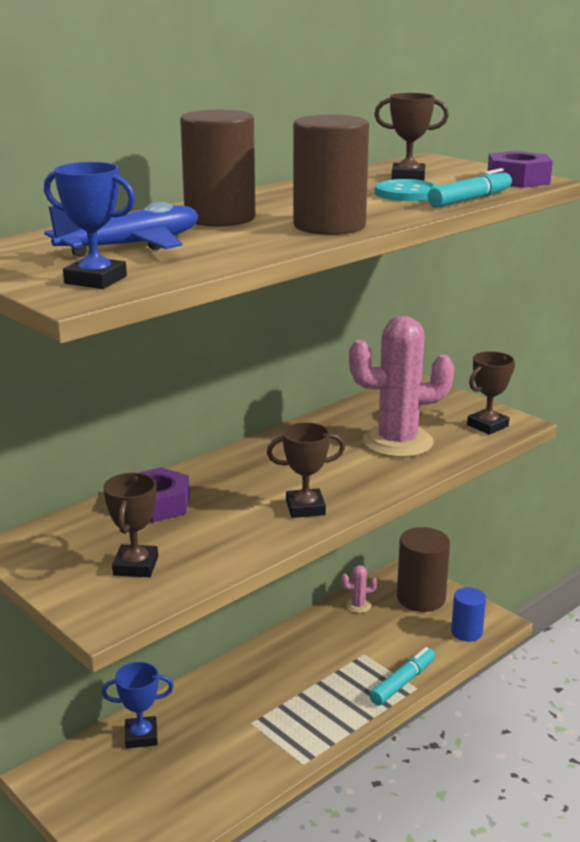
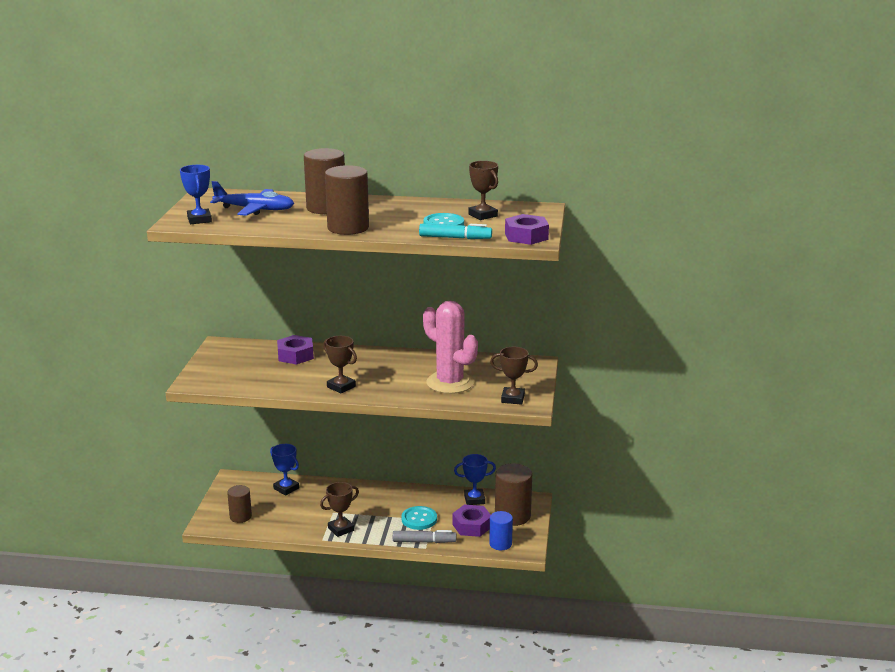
camera: 50 degrees right, 0 degrees up
(135, 566) = (238, 372): brown trophy -> brown trophy (341, 529)
(153, 815) = (240, 517): none -> brown cylinder
(351, 663) = (419, 519): none -> turquoise button
(358, 606) = (474, 499): pink cactus -> blue trophy
(403, 682) = (424, 541): turquoise marker -> grey marker
(409, 633) = (472, 526): none -> purple nut

